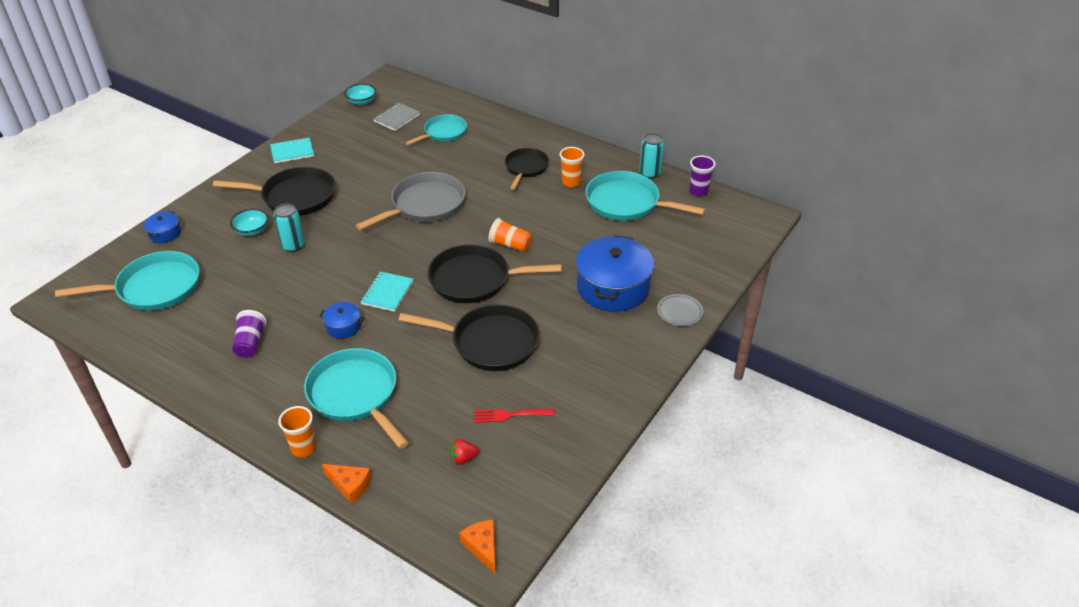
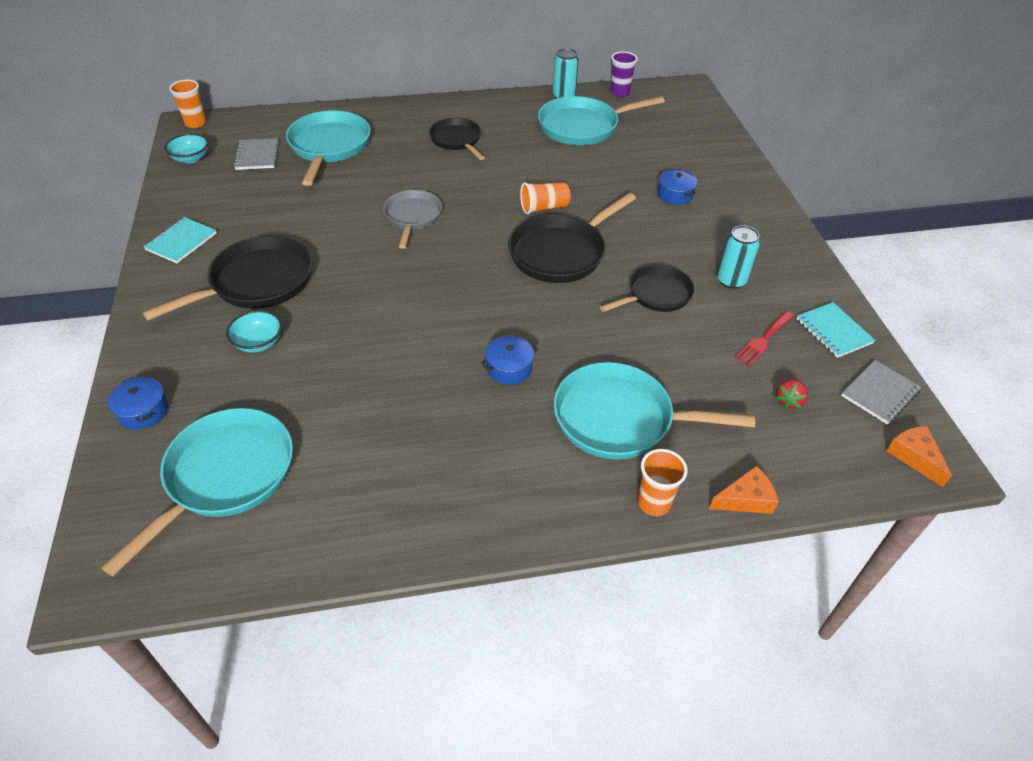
camera: 45 degrees left, 5 degrees up
(250, 343) = (439, 449): purple cup -> none
(293, 246) = (332, 329): turquoise can -> turquoise can (731, 280)
(387, 293) = (502, 312): turquoise notebook -> turquoise notebook (833, 331)
(424, 205) = (412, 217): grey pan -> grey pan, size x0.64
(443, 133) = (329, 147): turquoise pan -> turquoise pan, size x1.57
(482, 547) = (914, 457): orange cheese -> orange cheese turned 45 degrees clockwise
(490, 342) = (656, 295): black pan -> black pan, size x0.64
(528, 499) = (879, 393): none -> grey notebook
(571, 182) = (513, 133): orange cup -> orange cup (196, 123)
(613, 288) = (675, 194): blue pot -> blue pot, size x0.46
(679, 312) = (746, 185): grey plate -> none

